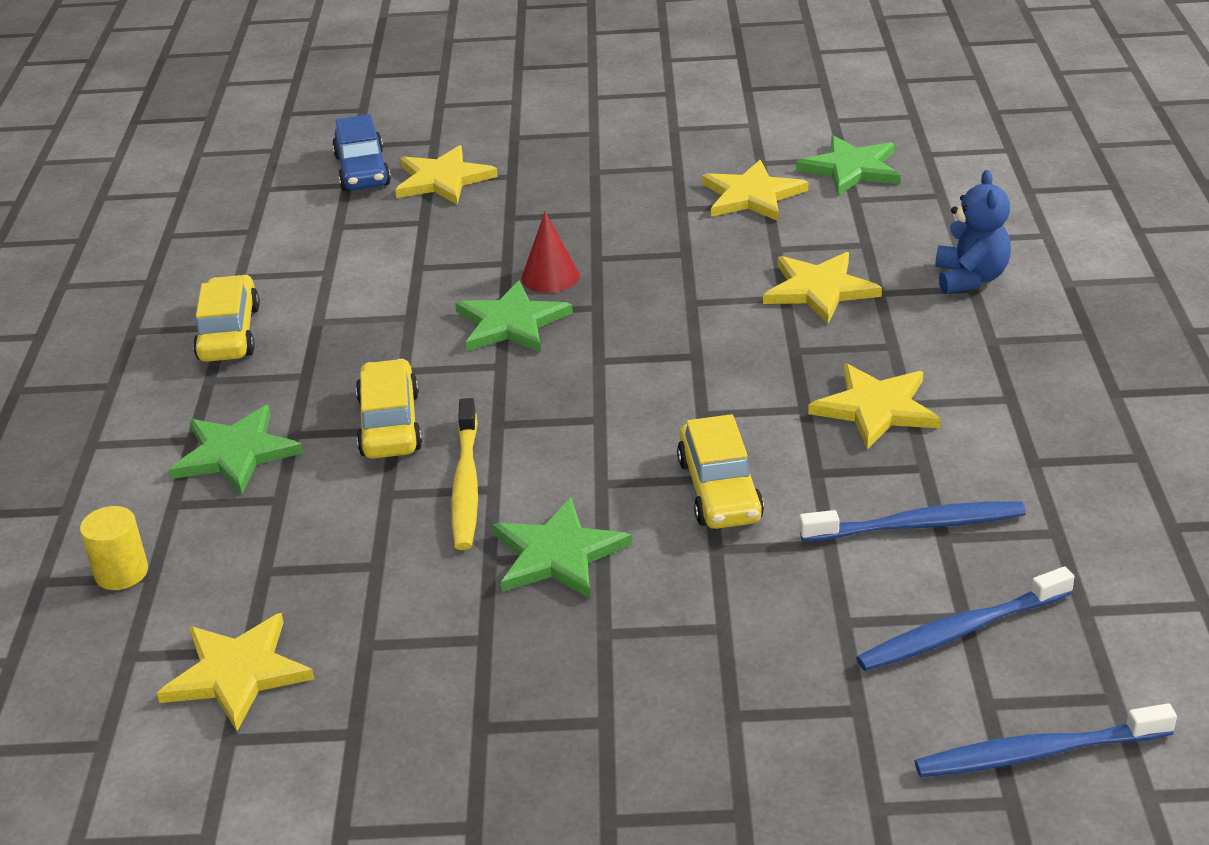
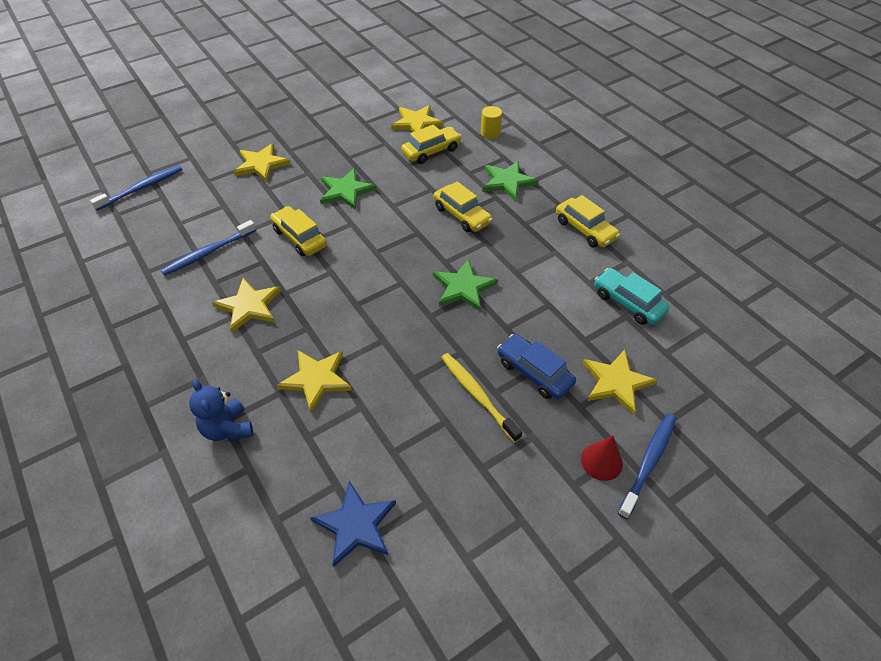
camera: 145 degrees right, 15 degrees up
(293, 578) = (431, 151): none -> yellow car
(313, 236) = (628, 303): none -> turquoise car
(362, 171) = (672, 368): blue car -> blue car (534, 372)
(466, 485) = (404, 203): yellow toothbrush -> yellow toothbrush (477, 395)
(550, 276) = (473, 326): red cone -> red cone (601, 461)
(752, 195) = (408, 456): yellow star -> yellow star (261, 164)
(851, 169) = (356, 525): green star -> blue star
(960, 631) = (178, 217): blue toothbrush -> blue toothbrush (649, 462)

